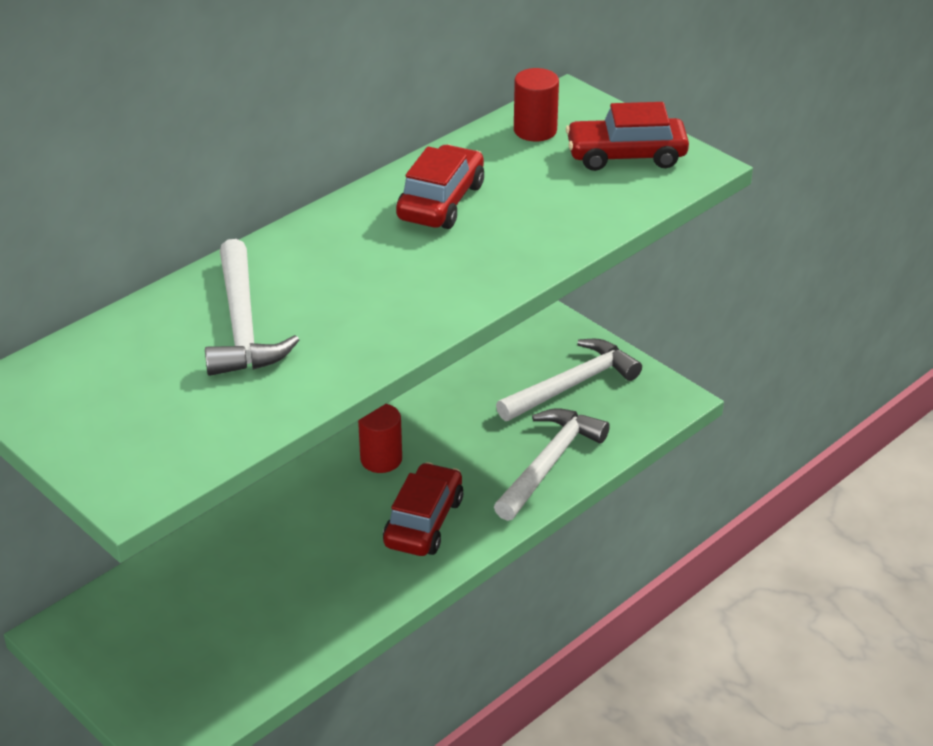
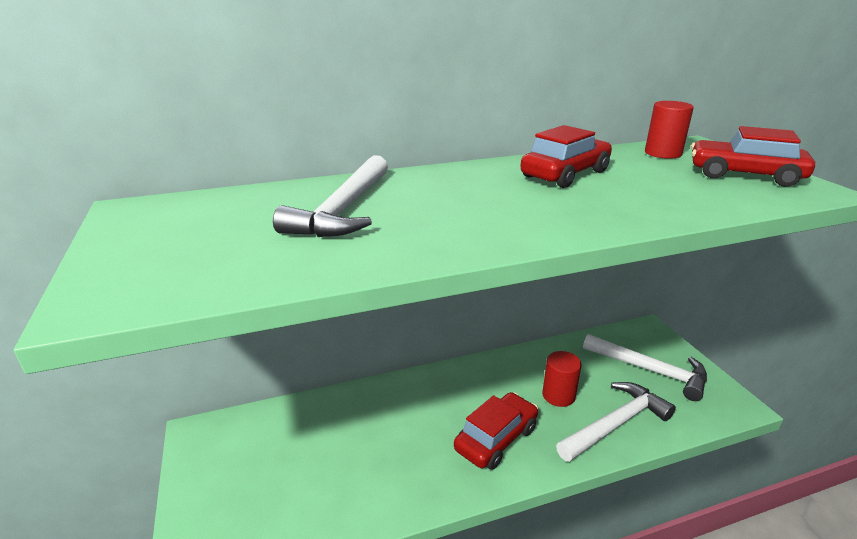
camera: 25 degrees right, 10 degrees down
(381, 459) = (486, 381): red cylinder -> red cylinder (558, 395)
(572, 385) = (650, 370): white hammer -> white hammer turned 45 degrees clockwise

